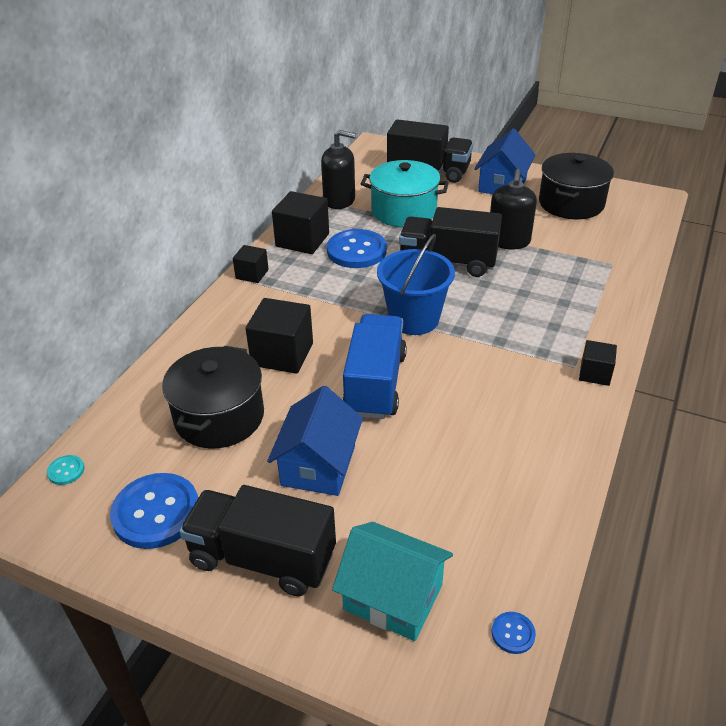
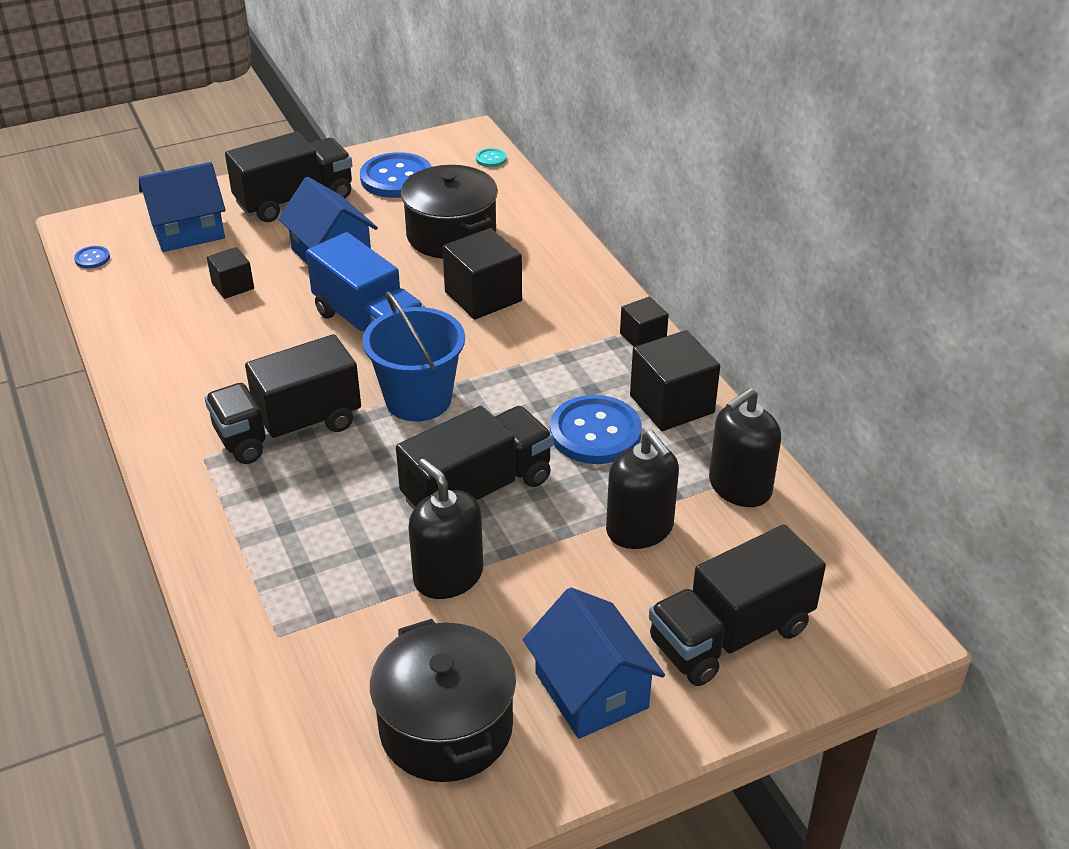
camera: 130 degrees right, 0 degrees up
(393, 597) = (188, 231): turquoise house -> blue house
(404, 211) = (640, 529): turquoise pot -> black soap dispenser
(506, 350) = (288, 428): none -> black truck
(595, 373) = (175, 461): black cube -> black cube (233, 286)

